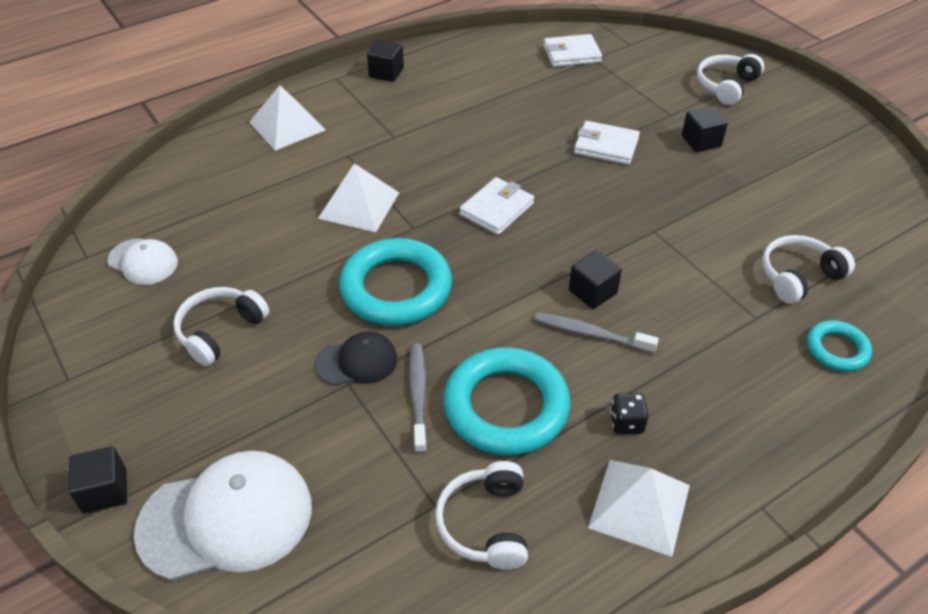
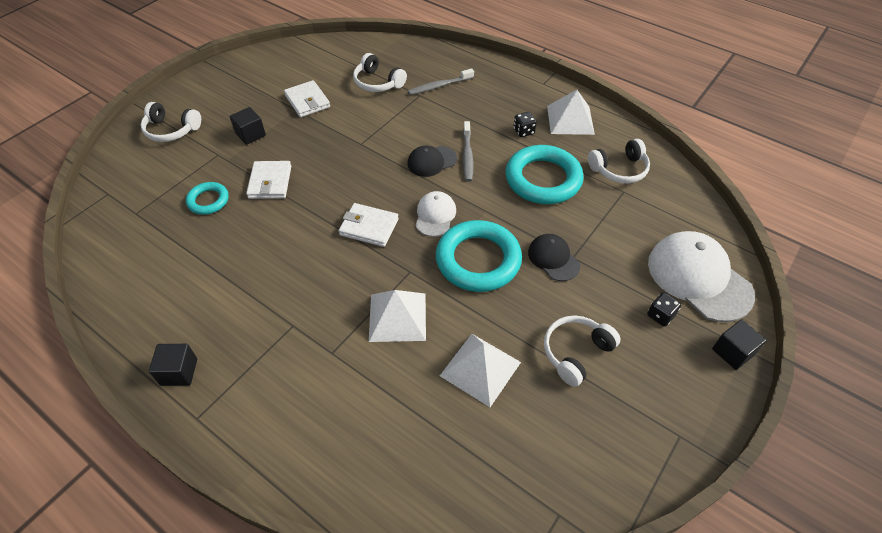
camera: 110 degrees left, 5 degrees up
(143, 262) = (539, 455): white cap -> white cap (435, 215)
(205, 438) = (660, 315): none -> black dice
(220, 331) = (575, 352): white headphones -> white headphones turned 120 degrees clockwise
(287, 126) = (298, 428): white pyramid -> white pyramid (480, 368)
(418, 395) = (560, 220): grey toothbrush -> grey toothbrush (439, 86)
(571, 54) = (128, 230): white wallet -> white wallet (307, 101)
(592, 292) = (431, 161): black cube -> black cap
(837, 349) = (429, 67): turquoise ring -> turquoise ring (208, 201)

